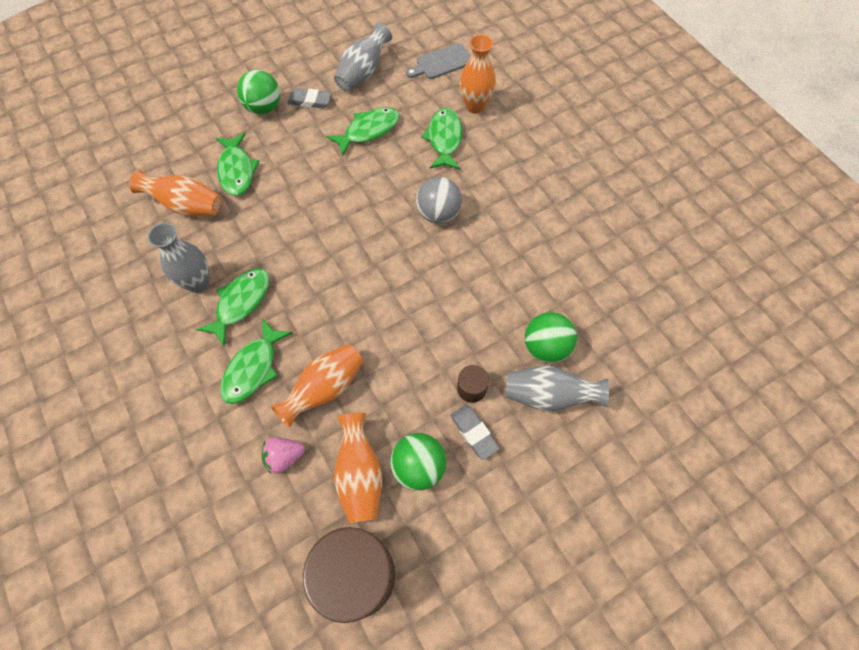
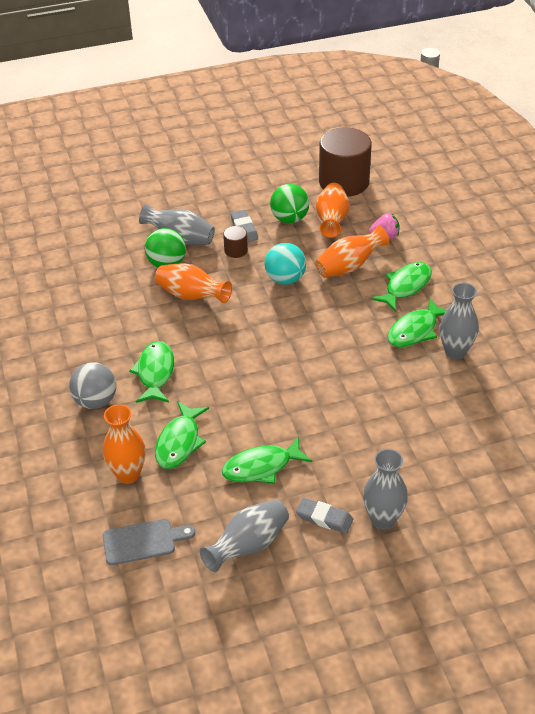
camera: 165 degrees left, 20 degrees down
(186, 206) = (472, 421): orange vase -> orange vase (191, 296)
(237, 170) = (417, 448): green fish -> green fish (155, 373)
(264, 108) = (383, 519): green ball -> grey vase
(398, 351) = (285, 279): none -> turquoise ball
(438, 213) = (215, 371): grey ball -> grey ball (96, 401)

